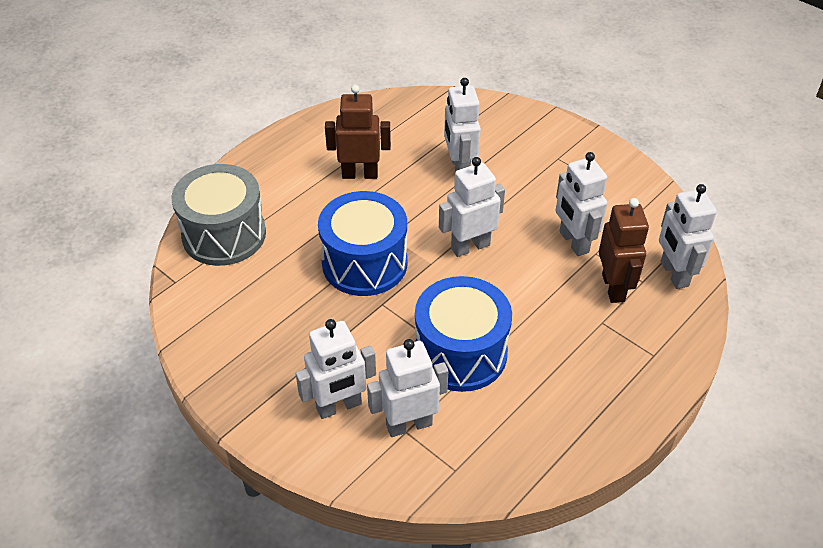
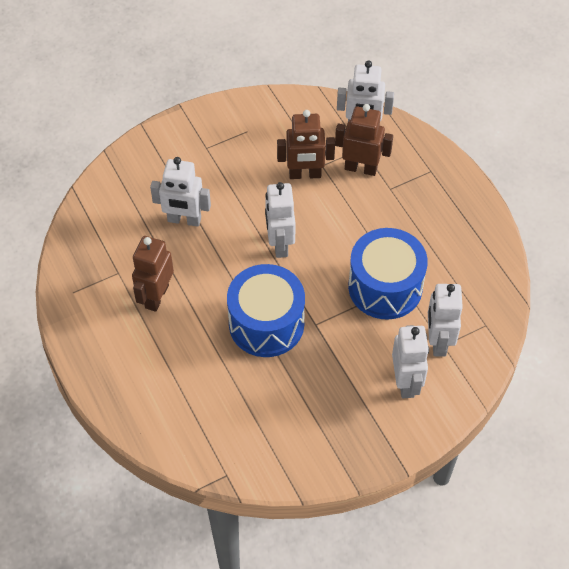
camera: 70 degrees left, 10 degrees up
(224, 234) = (184, 423): grey drum -> none
(573, 242) = (305, 174): white robot -> brown robot

